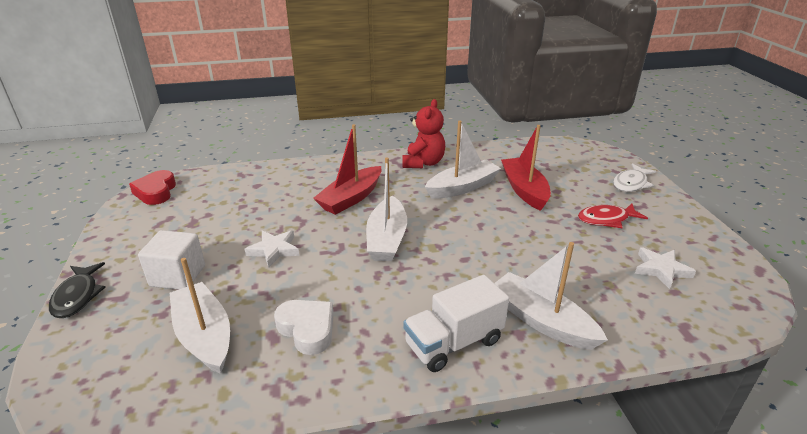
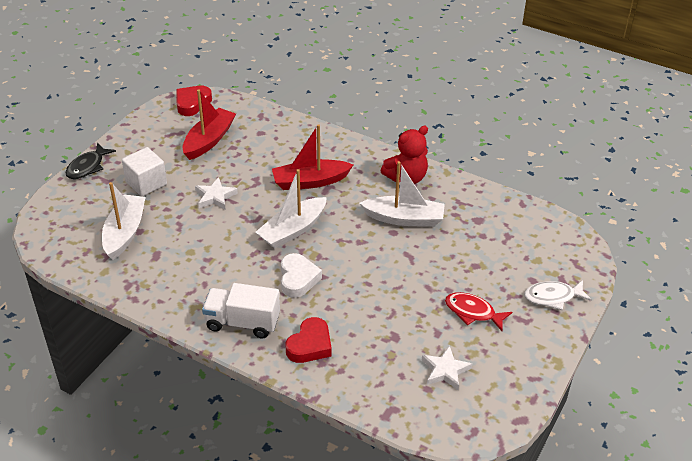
camera: 40 degrees right, 10 degrees up
(307, 329) = (177, 262): white heart -> white heart (298, 279)
(524, 190) = (449, 249): red boat -> red boat (209, 140)
(541, 320) = (310, 345): white boat -> red heart

